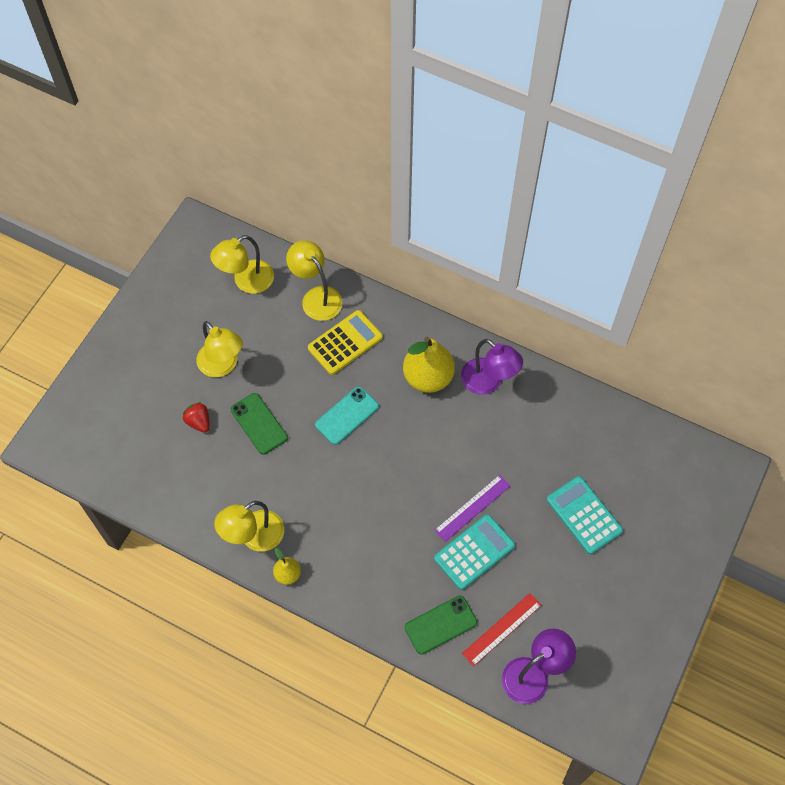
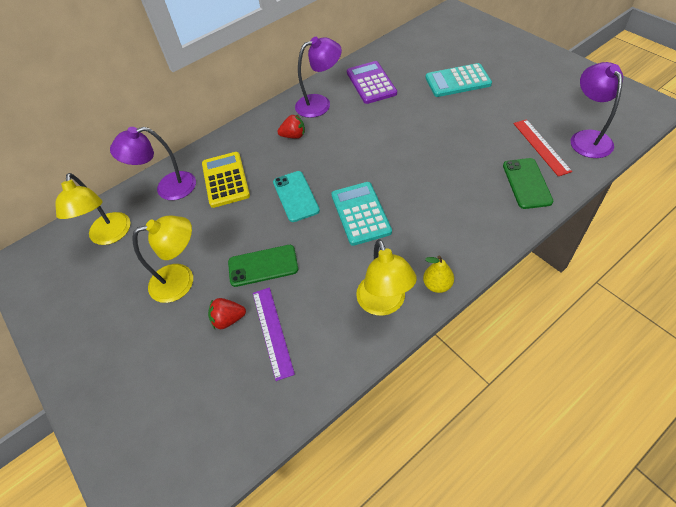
camera: 60 degrees left, 10 degrees down
(316, 297) = (167, 188): yellow lamp -> purple lamp
(428, 377) = (293, 136): yellow pear -> red strawberry
(472, 507) = (424, 138): purple ruler -> purple ruler (272, 331)
(474, 552) = (465, 146): turquoise calculator -> turquoise calculator (360, 213)
(544, 422) = (371, 83): none -> purple calculator

